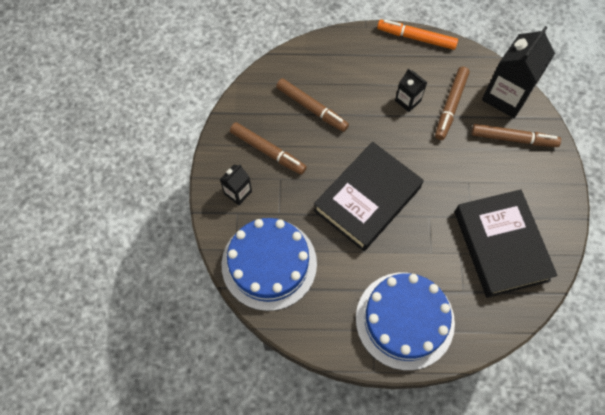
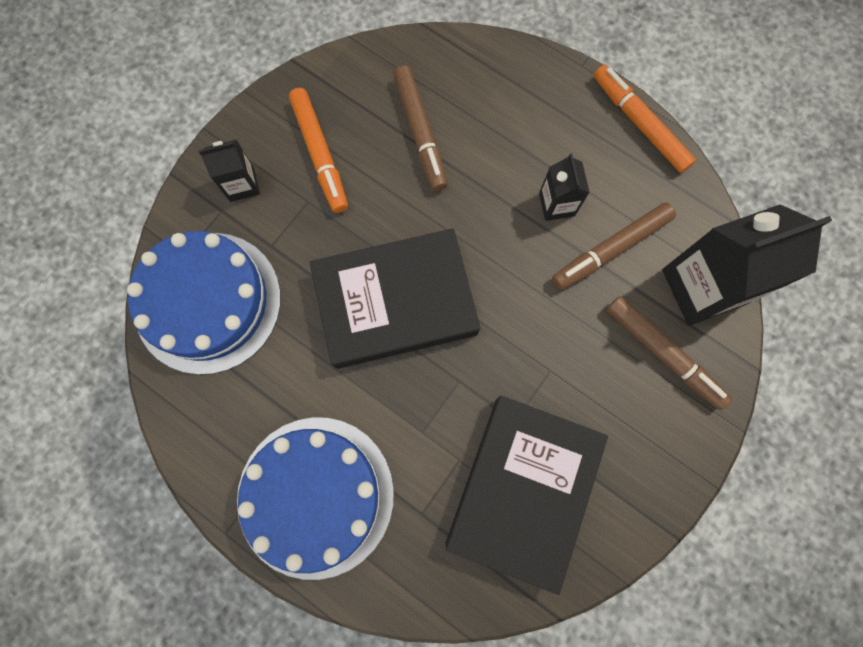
camera: 35 degrees right, 10 degrees up
(268, 151) = (320, 154): brown marker -> orange marker

